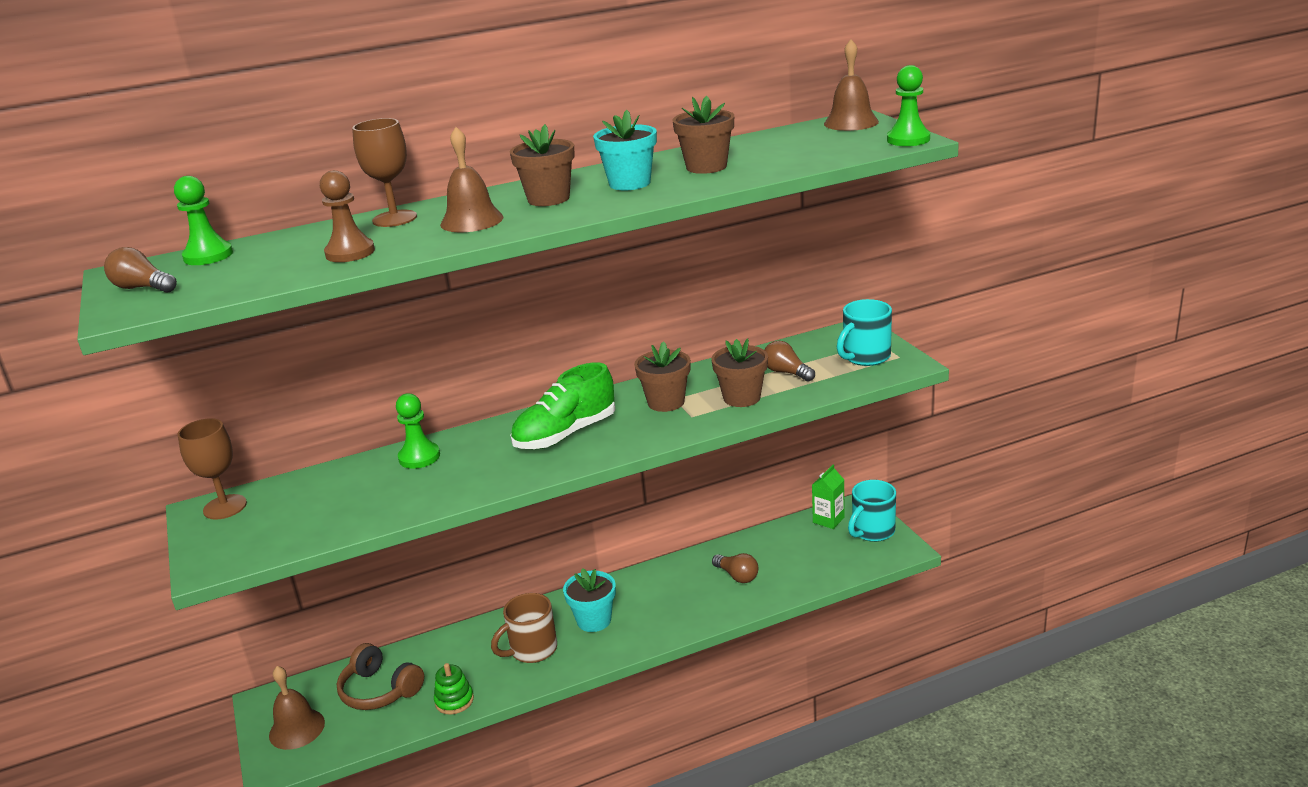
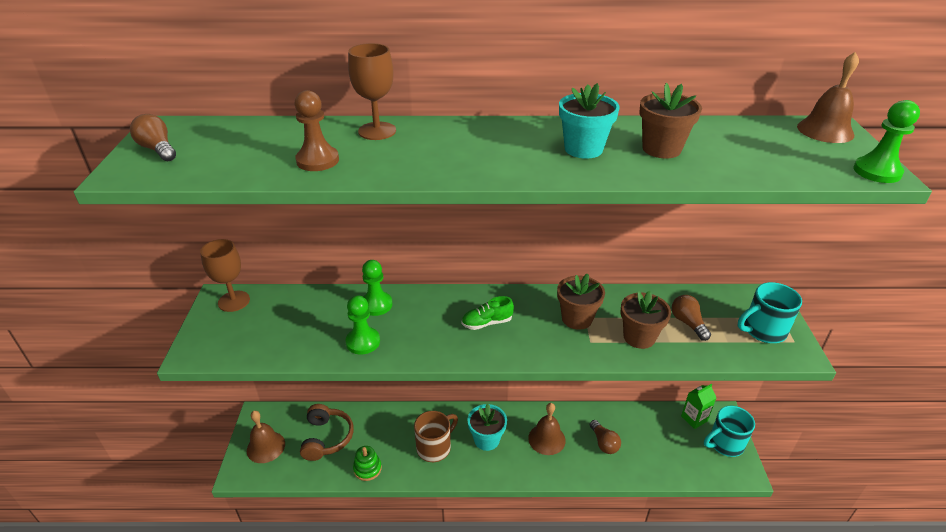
camera: 20 degrees right, 10 degrees up
(208, 256) = (226, 129): green pawn -> green pawn (363, 342)
(379, 690) = (327, 438): brown headphones -> brown headphones turned 150 degrees counterclockwise
(471, 221) = (430, 153): brown bell -> brown bell (546, 439)
(532, 650) = (435, 447): brown mug -> brown mug turned 150 degrees clockwise
(548, 199) = (506, 146): brown flower pot -> none
(565, 434) = (487, 323): green shoe -> green shoe, size x0.55

